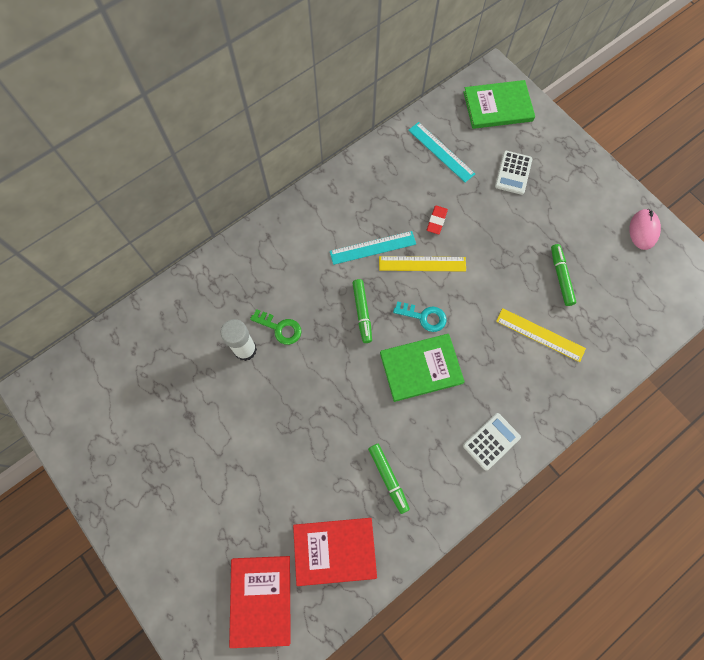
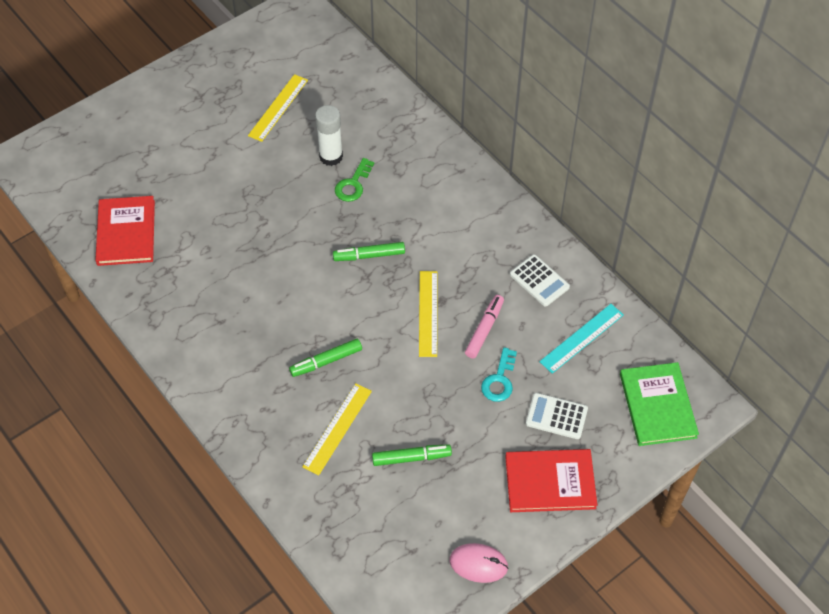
camera: 90 degrees right, 15 degrees down
(177, 404) = (278, 107): none -> yellow ruler
(261, 600) = (91, 178): red book -> red book (550, 482)
(372, 248) = (448, 266): turquoise ruler -> none
(388, 478) = (189, 276): green marker -> green marker (326, 361)
(421, 368) = (303, 308): green book -> none
(424, 317) = (362, 313): turquoise key -> turquoise key (499, 380)
(436, 221) = (484, 329): red eraser -> pink marker
(491, 441) = (218, 370): white calculator -> white calculator (539, 281)

